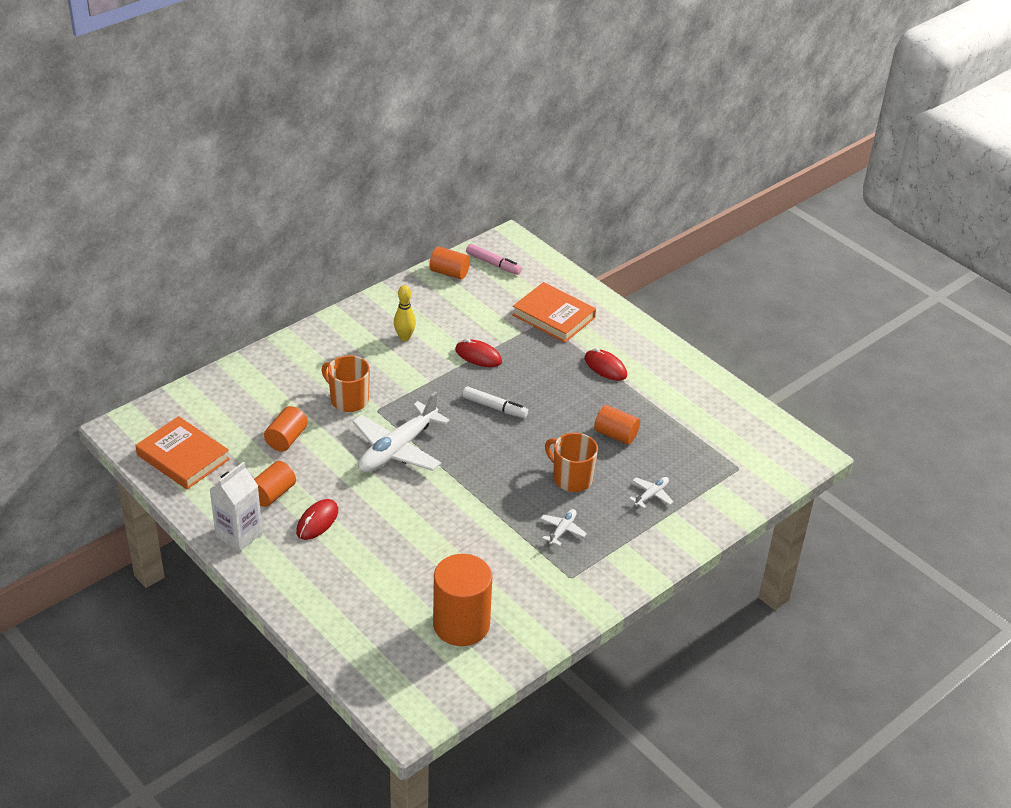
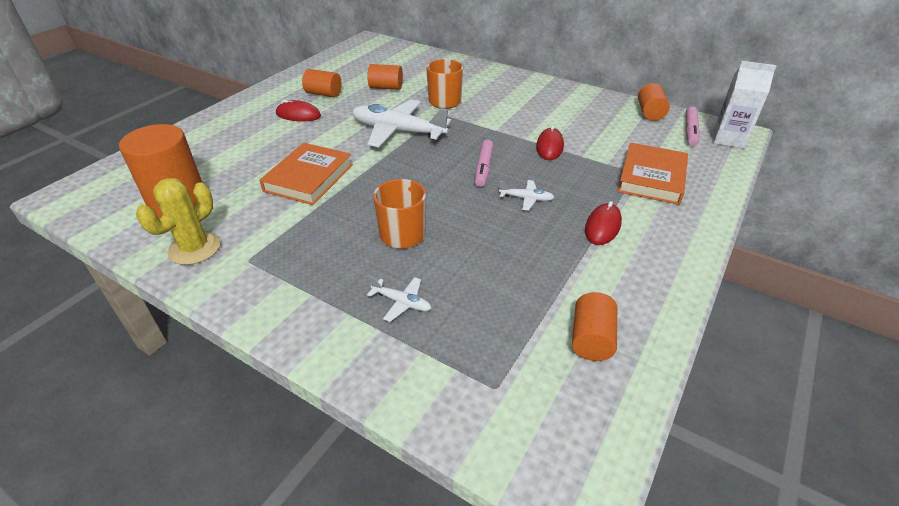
camera: 75 degrees right, 0 degrees up
(183, 457) = (349, 60): orange book -> orange book (309, 178)
(239, 535) = (277, 91): white carton -> white carton (728, 139)
(404, 337) = (542, 109): yellow bowling pin -> none
(494, 407) = (484, 168): white marker -> pink marker
(541, 611) = (194, 248): none -> yellow cactus
(562, 530) = (320, 241): white plane -> white plane (526, 199)
(616, 435) = (493, 254): orange cylinder -> orange cylinder (591, 339)

